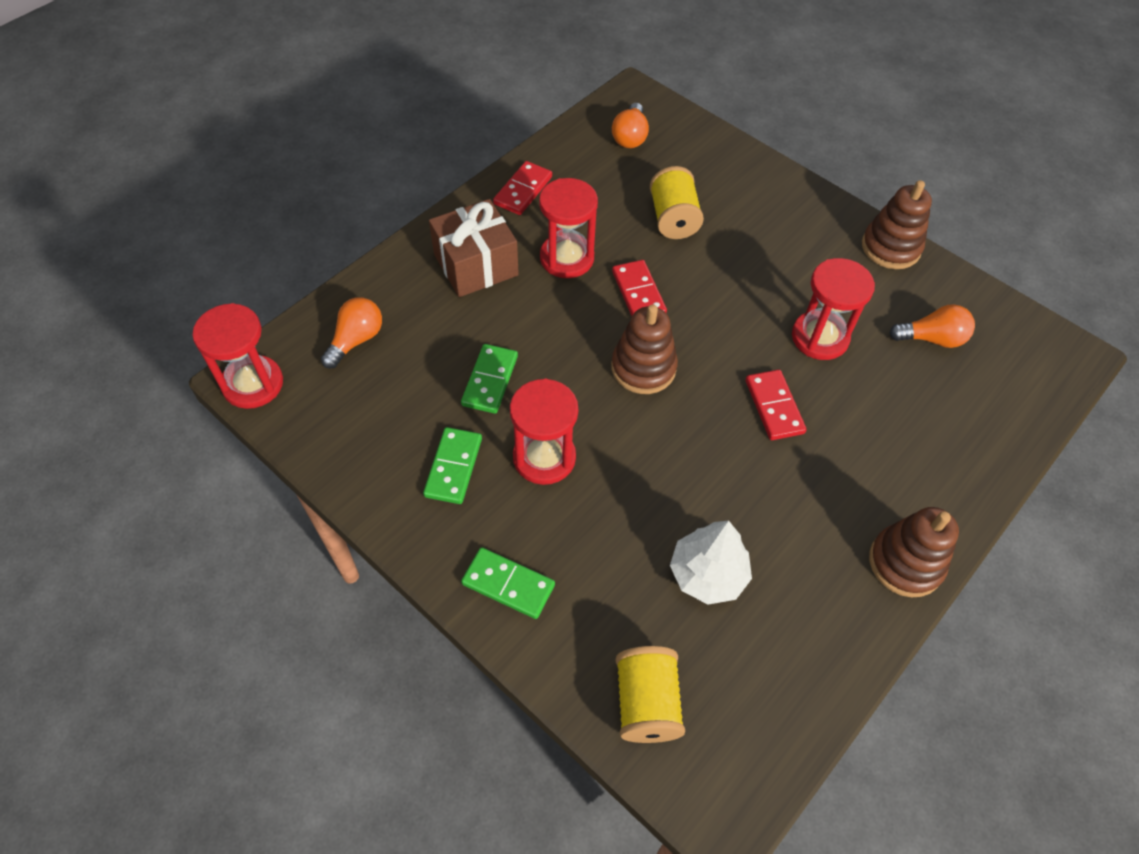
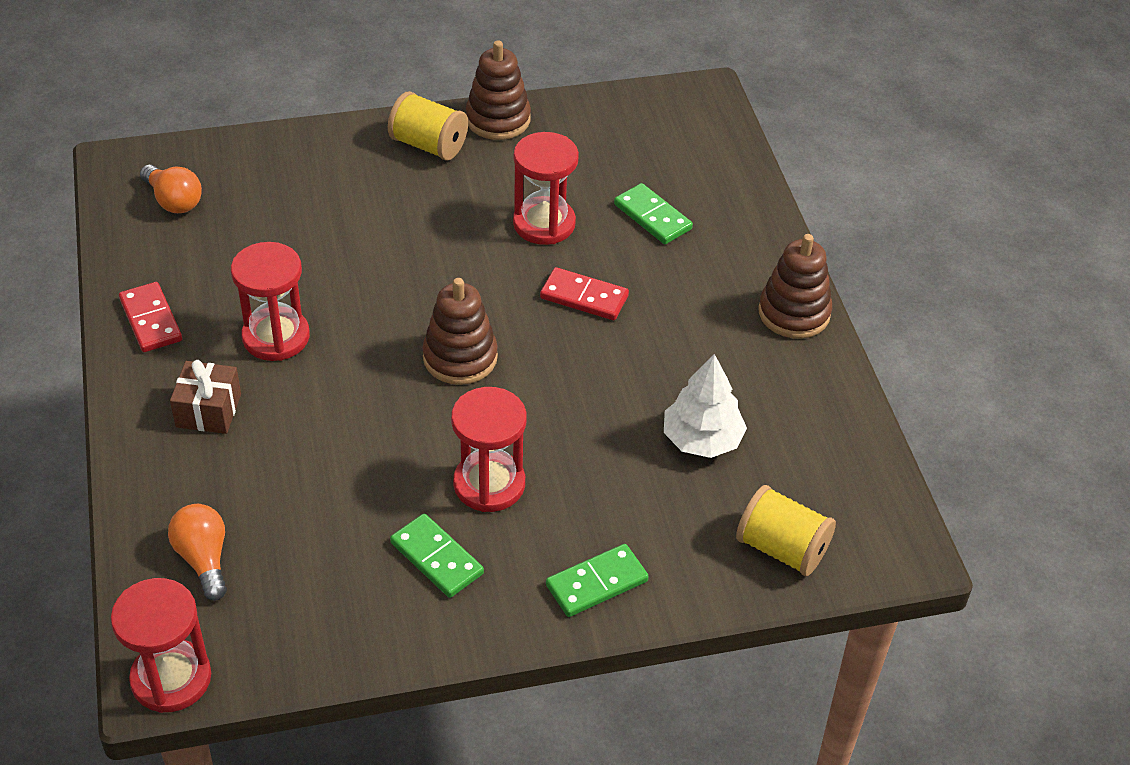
camera: 55 degrees left, 10 degrees down
(476, 265) = (209, 410): brown gift -> brown gift, size x0.65
(490, 380) = (363, 477): green domino -> green domino (652, 217)
(638, 293) = (373, 310): red domino -> none
(673, 219) = (312, 234): yellow spool -> yellow spool (428, 145)
(932, 338) = (612, 159): orange light bulb -> none

